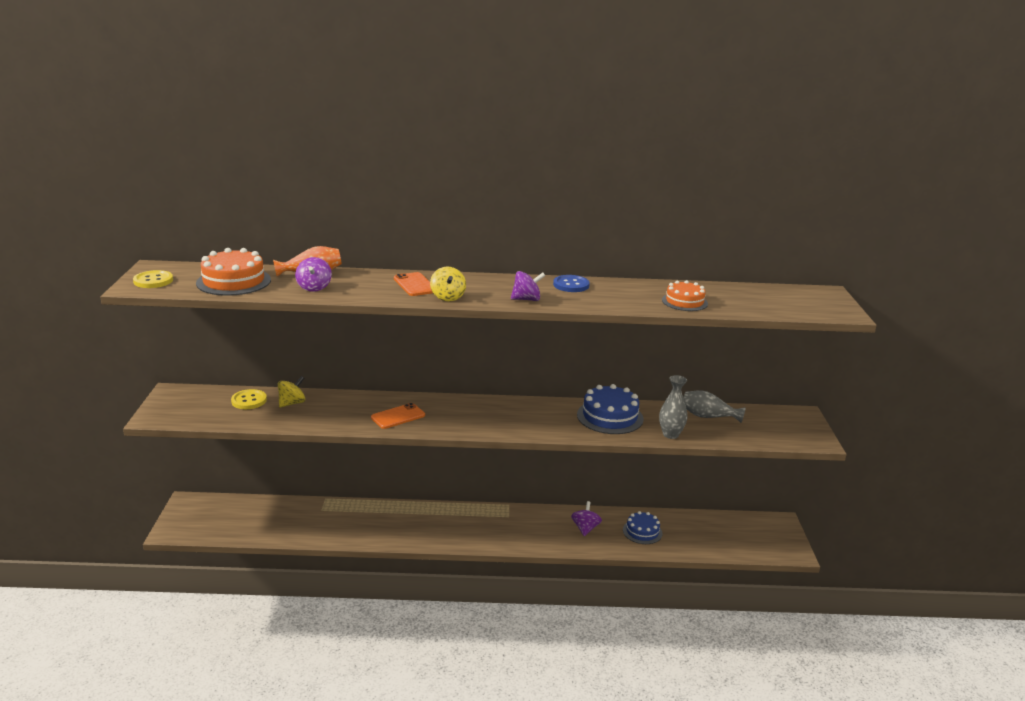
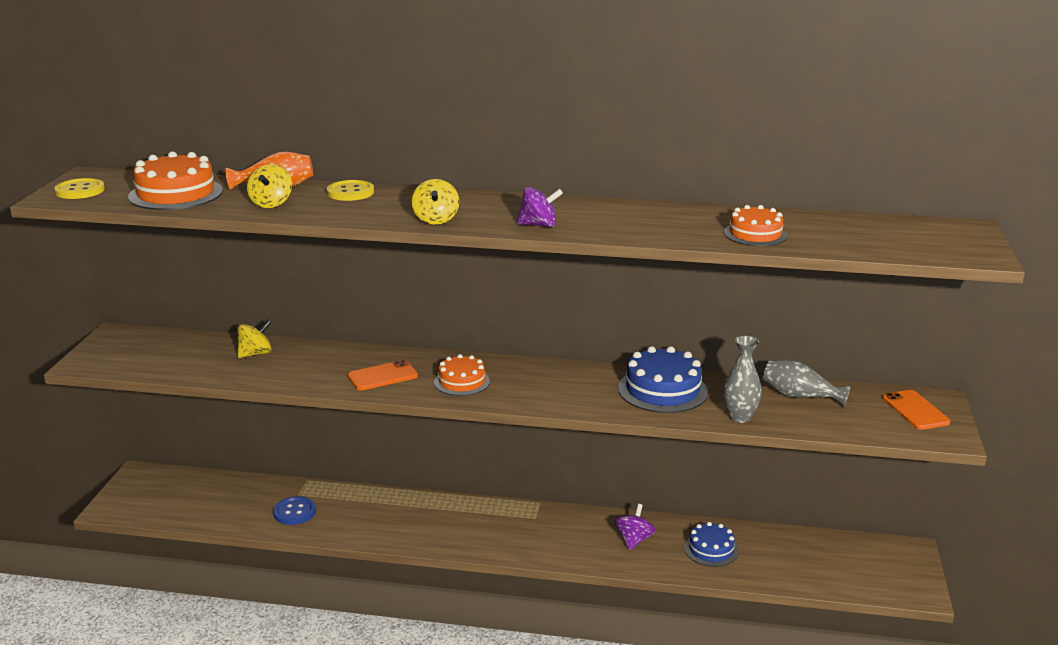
camera: 10 degrees right, 0 degrees up
(249, 401) = (204, 348): yellow button -> yellow button (350, 192)
(314, 287) = (271, 203): purple spinning top -> yellow spinning top
(415, 285) = (400, 203): orange phone -> orange phone (915, 410)
(460, 418) = (461, 382): none -> orange cake
(571, 285) = (607, 209): blue button -> blue button (294, 512)

